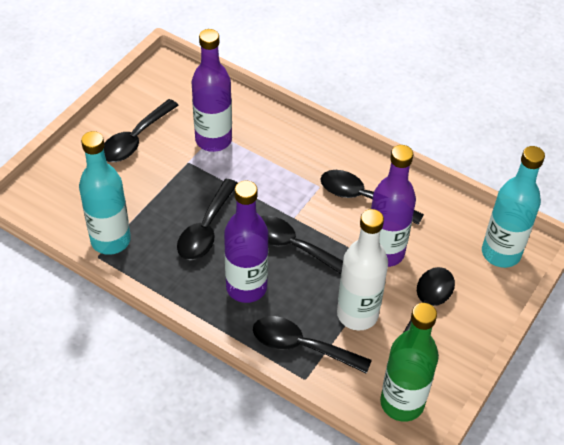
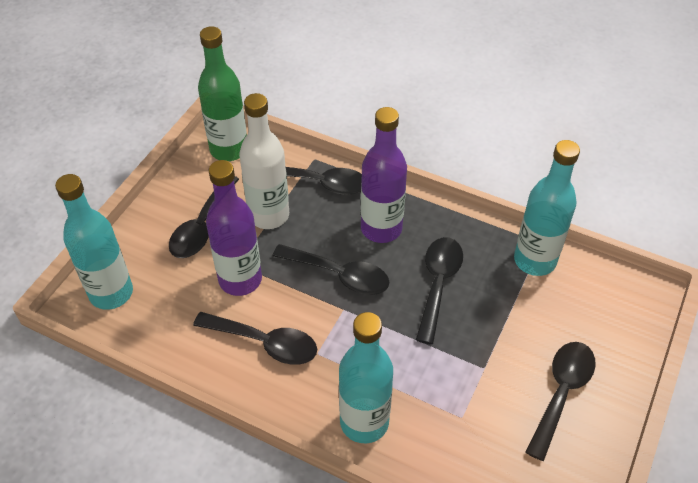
camera: 175 degrees right, 0 degrees up
(213, 140) = (462, 405): purple bottle -> none
(289, 137) = (364, 422): none -> turquoise bottle

